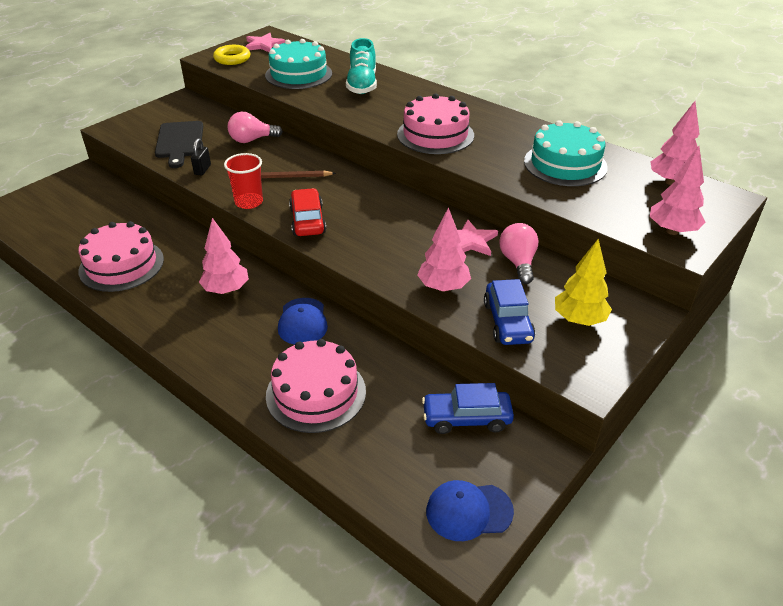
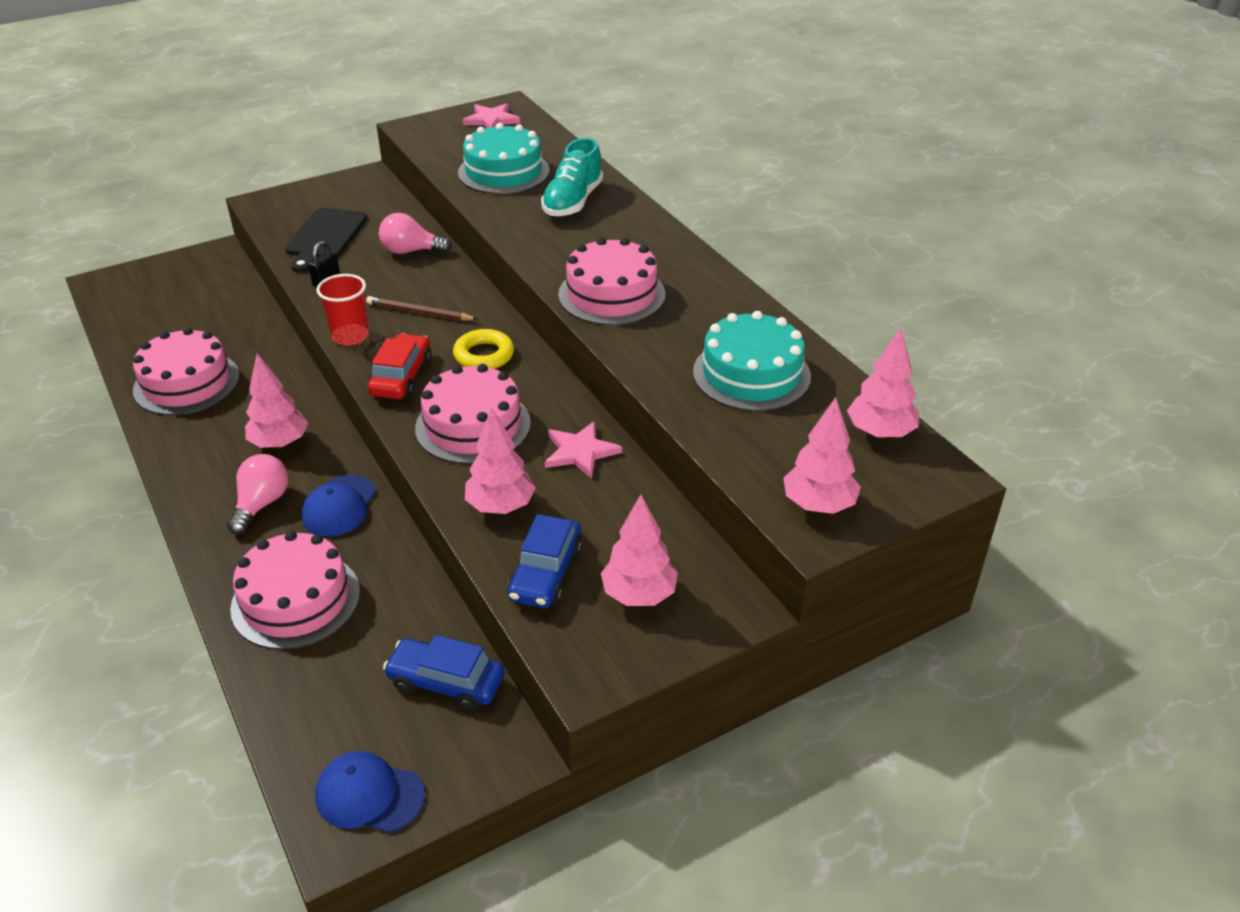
camera: 20 degrees right, 0 degrees up
(232, 59) = (438, 134): yellow ring -> yellow ring (484, 355)
(383, 240) = (473, 425): none -> pink cake
(518, 262) = (620, 497): pink light bulb -> pink light bulb (261, 504)
(579, 320) = (639, 595): yellow tree -> pink tree

